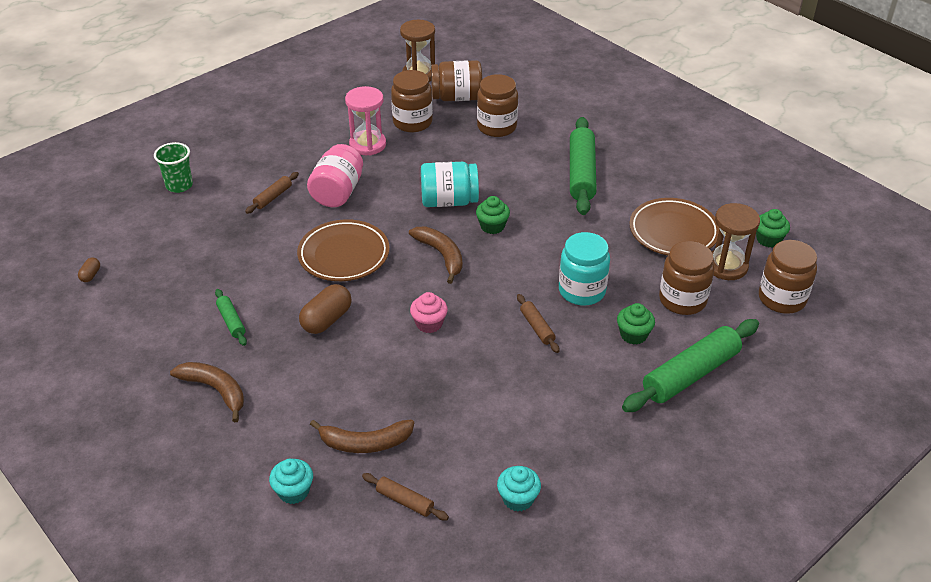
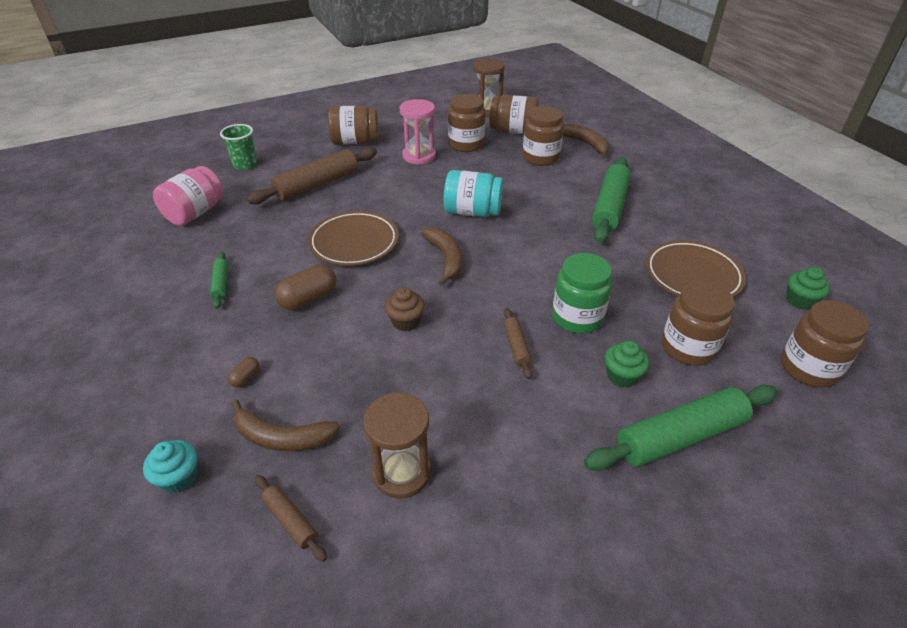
camera: 15 degrees right, 0 degrees up
(90, 275) = (129, 223): brown capsule -> brown capsule (246, 377)
(215, 390) = (168, 347): brown banana -> brown banana (586, 144)
(273, 197) = (317, 185): brown rolling pin -> brown rolling pin, size x2.08
(289, 137) = (355, 142): none -> brown jar
(338, 192) = (374, 189): pink jar -> pink jar (195, 213)
(429, 324) = (406, 321): pink cupcake -> brown cupcake
(492, 226) = (505, 240): green cupcake -> none
(518, 499) = (422, 552): turquoise cupcake -> none
(582, 291) = (577, 317): turquoise jar -> green jar
(726, 266) = (746, 320): brown hourglass -> brown hourglass (402, 472)

